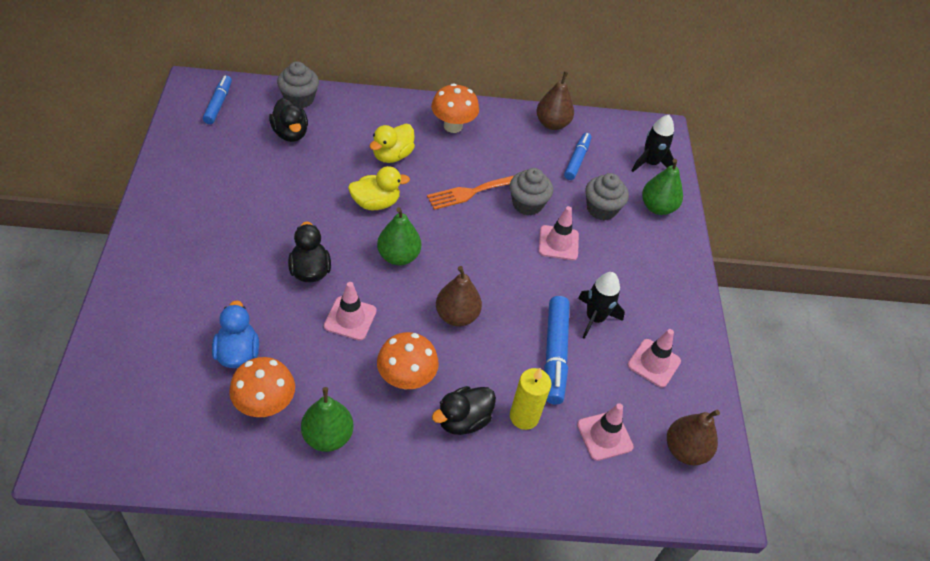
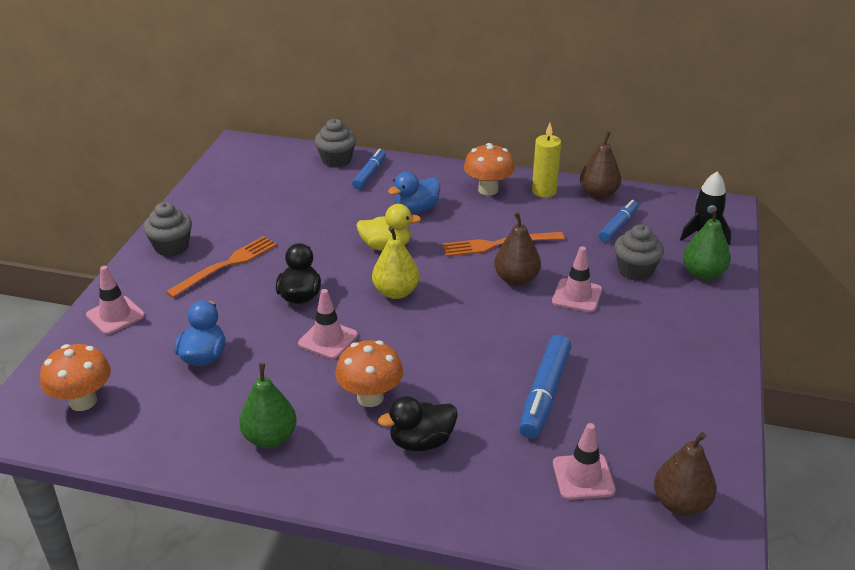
camera: 20 degrees right, 15 degrees down
(218, 104) = (257, 159): blue marker -> blue marker (370, 174)
(227, 241) = (226, 265): none -> orange fork
(265, 405) = (215, 403): orange mushroom -> orange mushroom (83, 401)
(290, 133) = (318, 186): black duck -> none
(392, 155) = (416, 209): yellow duck -> blue duck
(398, 256) = (396, 292): green pear -> yellow pear
(456, 316) = (443, 348): brown pear -> brown pear (516, 279)
(524, 416) = (492, 447): yellow candle -> yellow candle (544, 191)
(527, 204) = (551, 259): grey cupcake -> grey cupcake (171, 247)
(594, 318) = (601, 366): black rocket -> none
(654, 363) = (662, 415): pink traffic cone -> pink traffic cone (115, 315)

